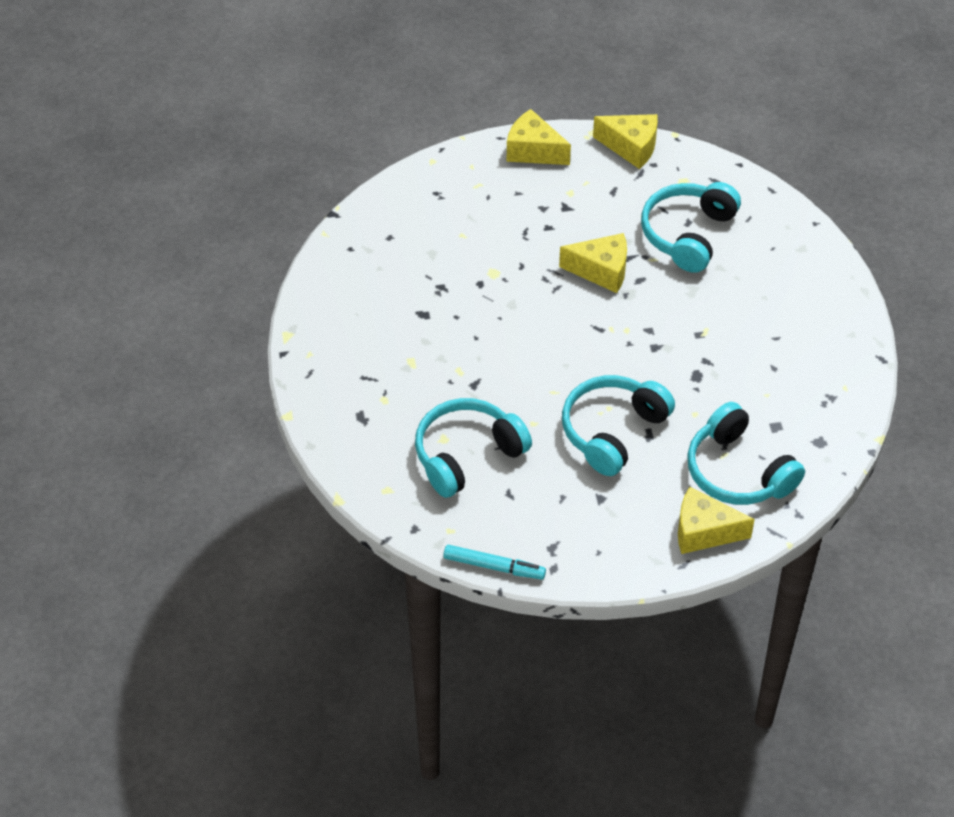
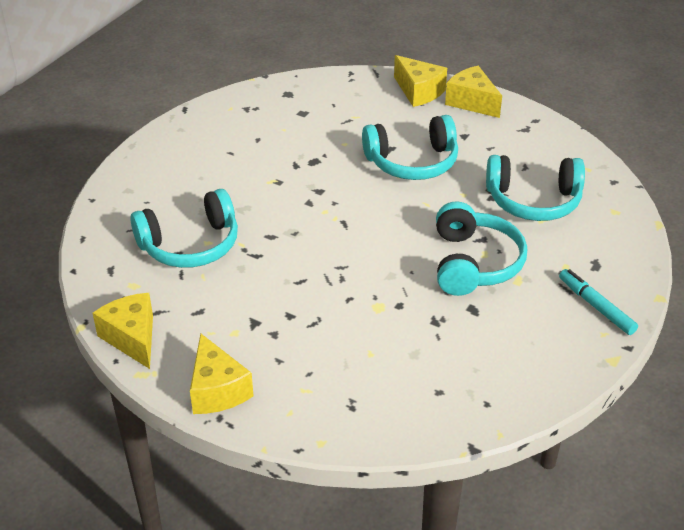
camera: 140 degrees left, 10 degrees down
(494, 567) = (575, 138): turquoise marker -> turquoise marker (596, 306)
(601, 271) = (291, 258): yellow cheese -> yellow cheese (472, 102)
(738, 471) = (358, 105): turquoise headphones -> turquoise headphones (474, 263)

